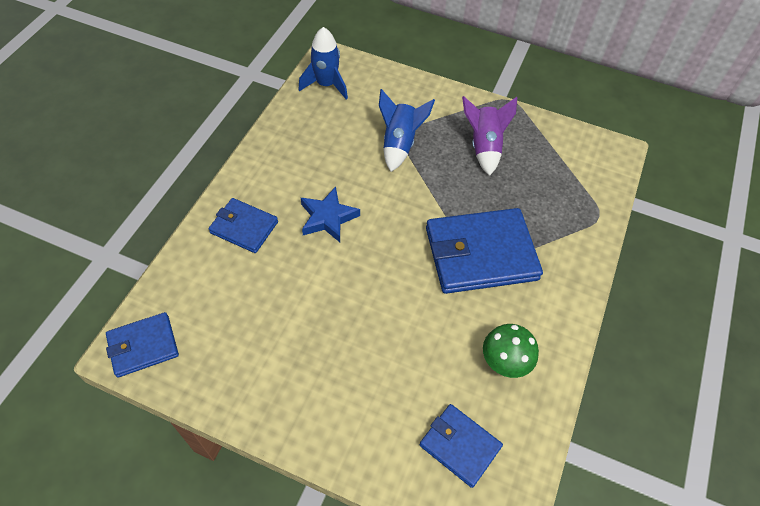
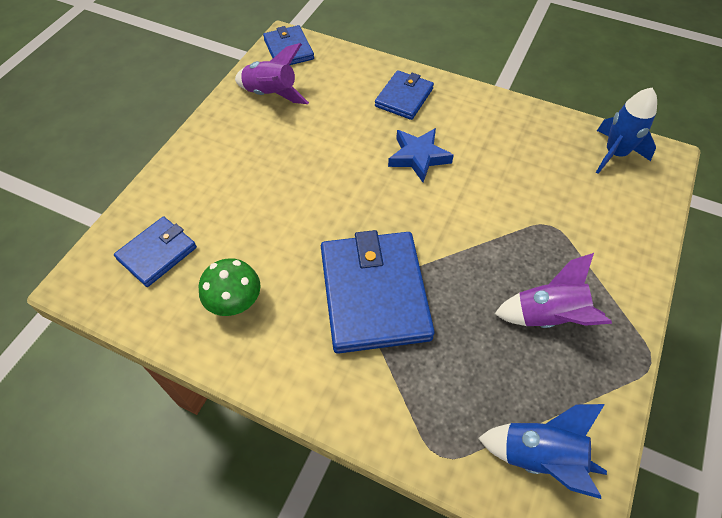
camera: 95 degrees right, 0 degrees up
(225, 358) = (271, 94): none -> purple rocket
(399, 144) = (534, 222): blue rocket -> blue rocket (539, 456)

